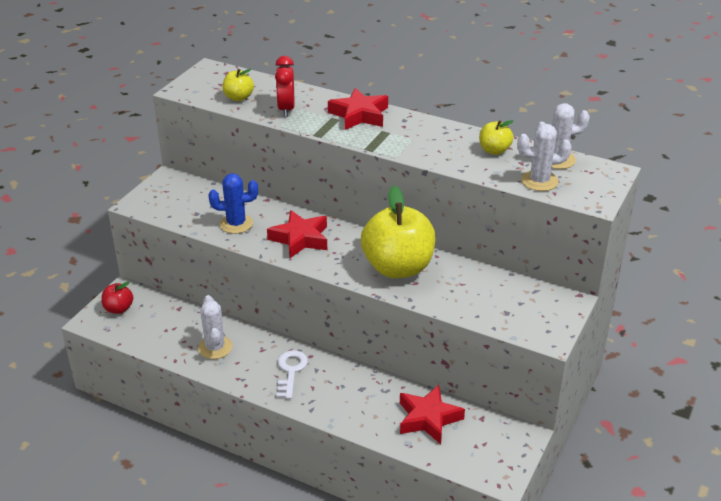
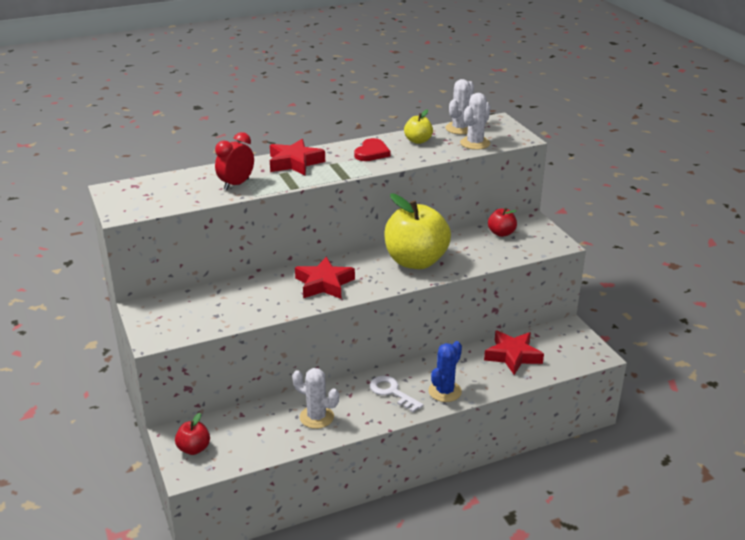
camera: 50 degrees left, 5 degrees down
(236, 224) = (261, 303): blue cactus -> blue cactus (445, 391)
(238, 97) = (182, 195): yellow apple -> none
(286, 109) = (236, 184): red clock -> red clock turned 90 degrees clockwise
(434, 139) = (372, 153): none -> red heart
(516, 293) = (501, 233): none -> red apple

